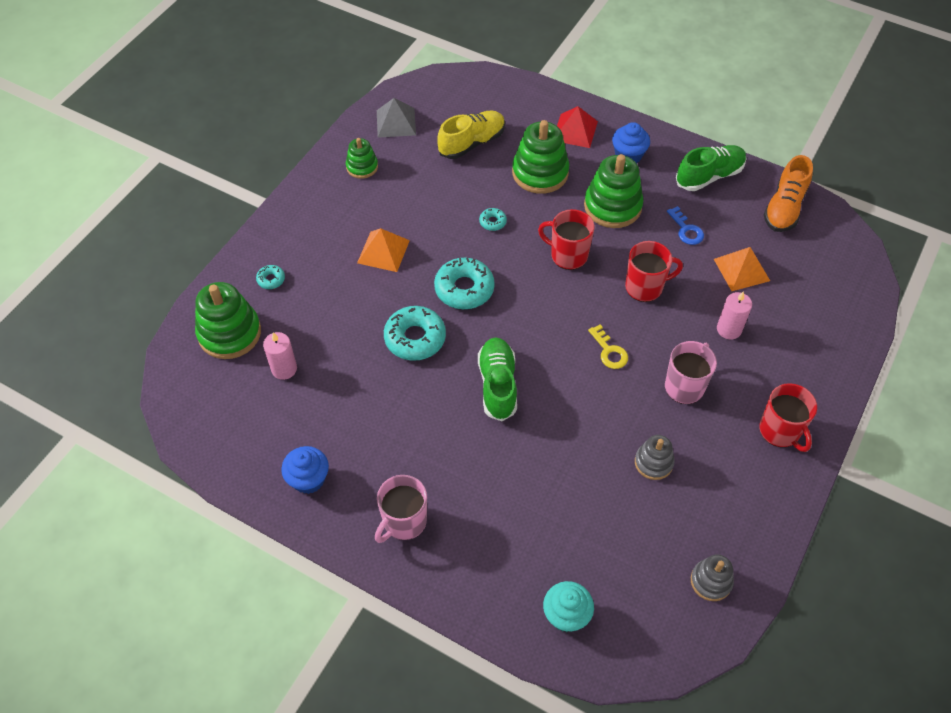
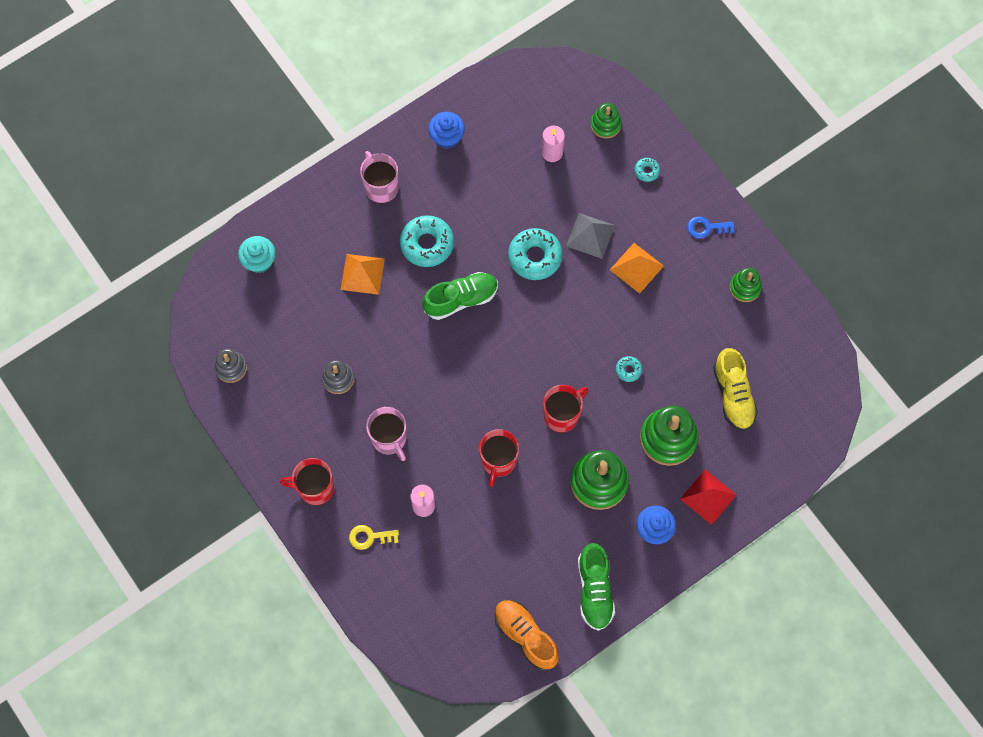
camera: 115 degrees right, 15 degrees up
(229, 333) = (605, 124): green stacking toy -> green stacking toy, size x0.57
(396, 122) = (790, 339): grey pyramid -> grey pyramid (590, 235)
(464, 289) = (566, 315): turquoise donut -> turquoise donut (427, 244)
(497, 385) = (461, 299): green shoe -> green shoe turned 45 degrees counterclockwise
(609, 351) = (450, 398): yellow key -> yellow key (369, 537)
(686, 230) = (542, 532): blue key -> blue key (706, 228)
(741, 269) = (477, 553): orange pyramid -> orange pyramid (362, 274)

